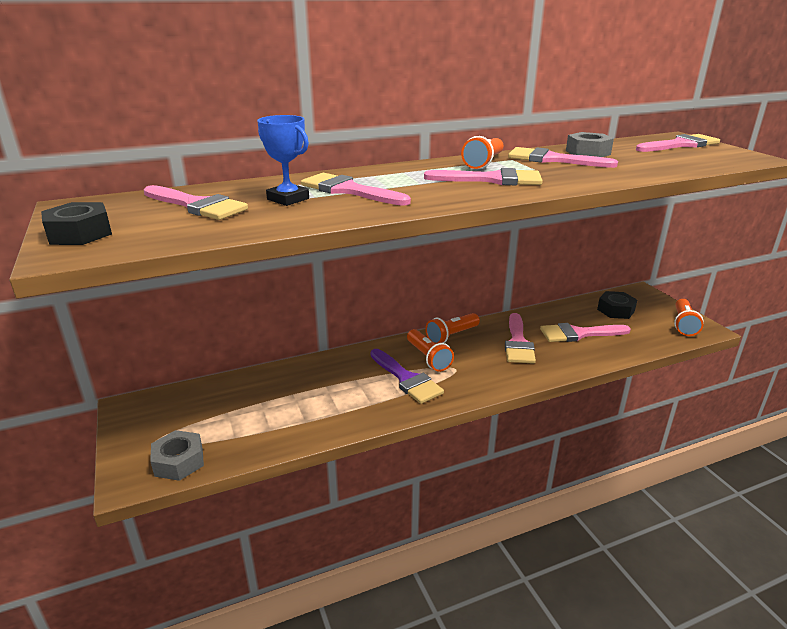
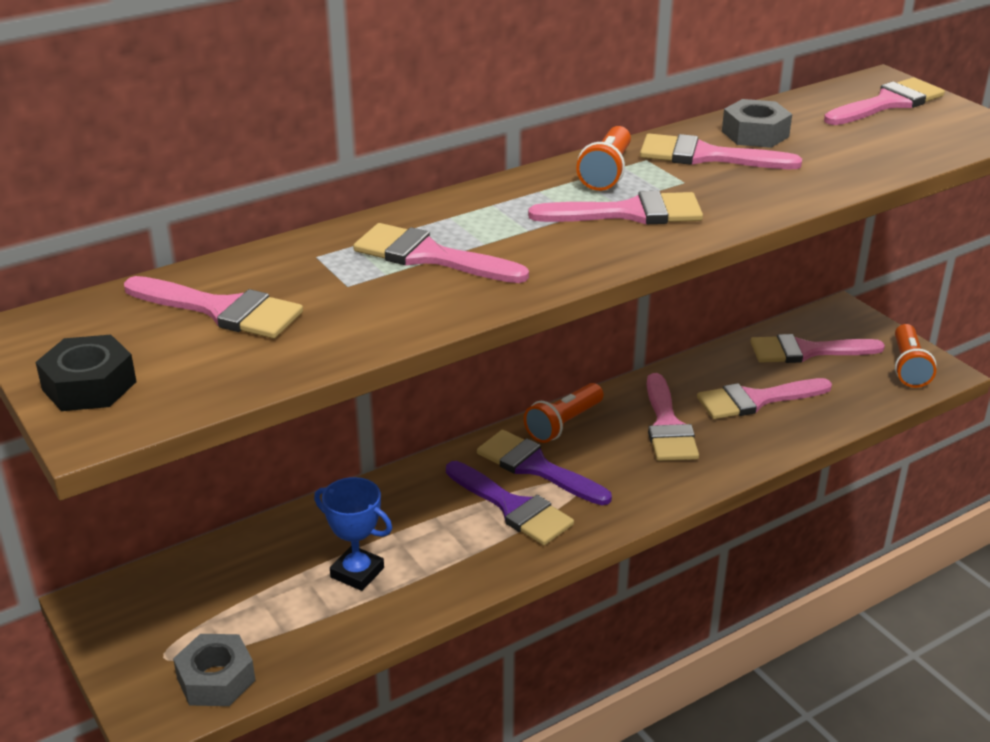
camera: 10 degrees left, 5 degrees up
(288, 199) = (349, 284): blue trophy -> blue trophy (357, 572)
(428, 358) = (536, 467): orange flashlight -> purple brush
(616, 310) = (807, 351): black nut -> pink brush

